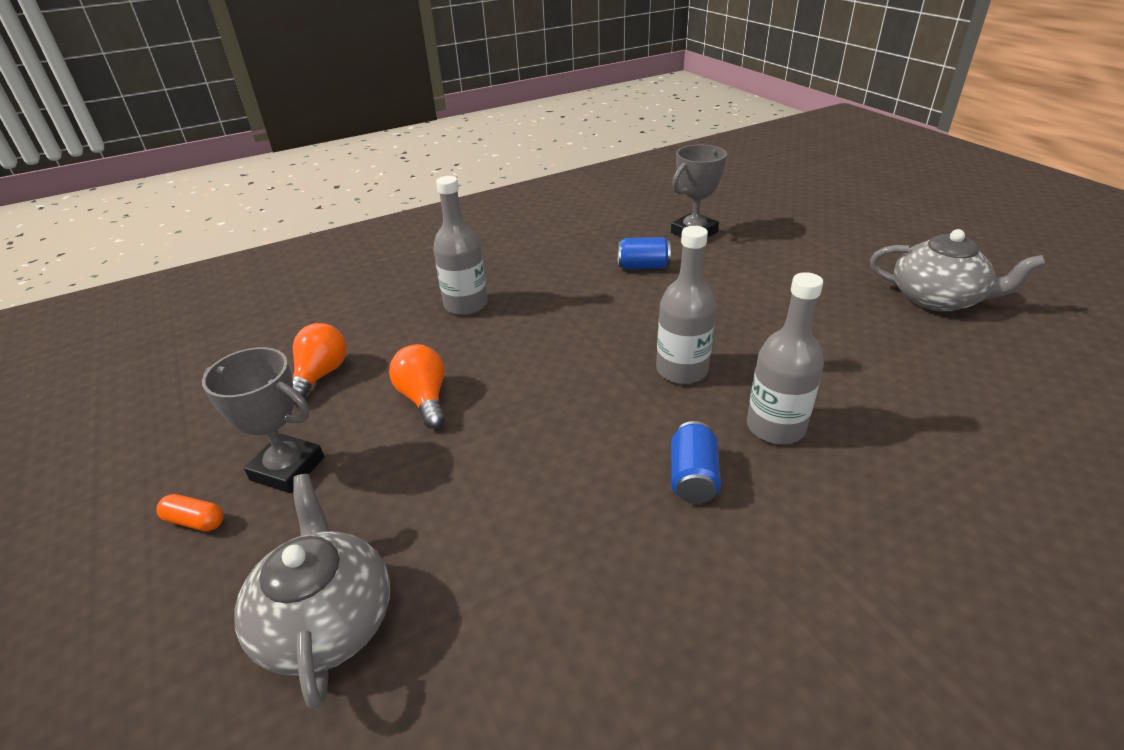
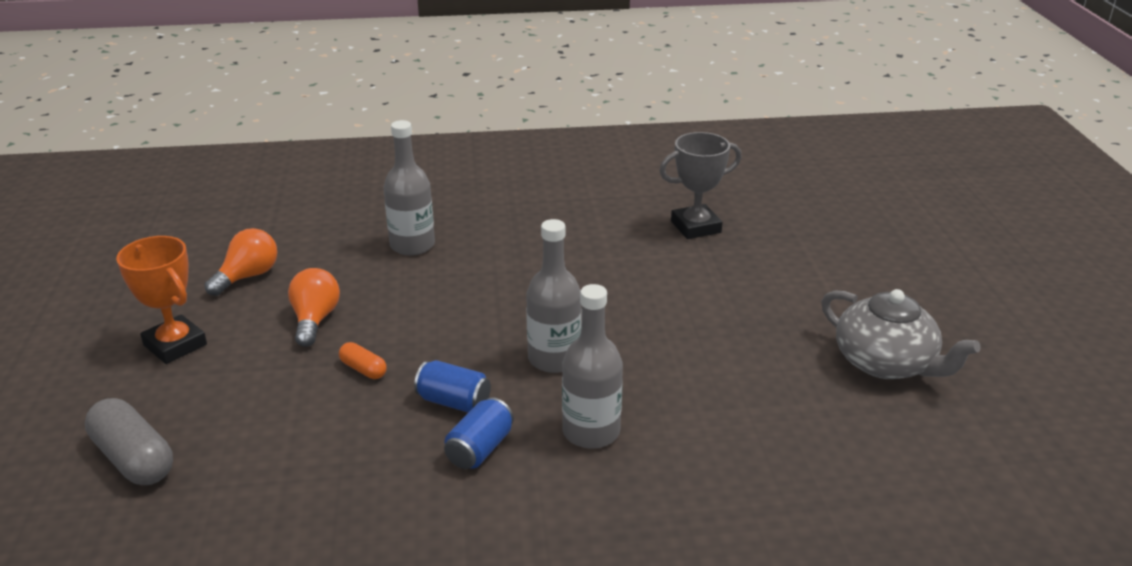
camera: 20 degrees right, 5 degrees down
(195, 521) = (90, 363): orange capsule -> orange capsule (363, 369)
(287, 469) = (175, 345): grey trophy -> orange trophy
(326, 620) = (134, 458): grey teapot -> grey capsule
(643, 266) = (609, 250): blue can -> blue can (454, 402)

